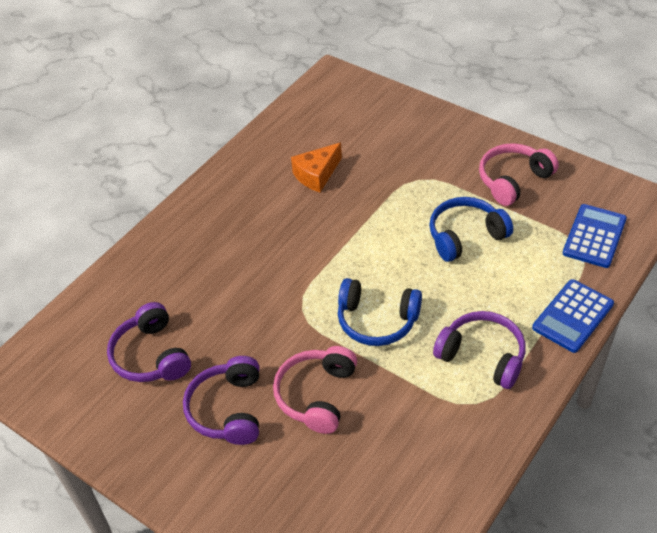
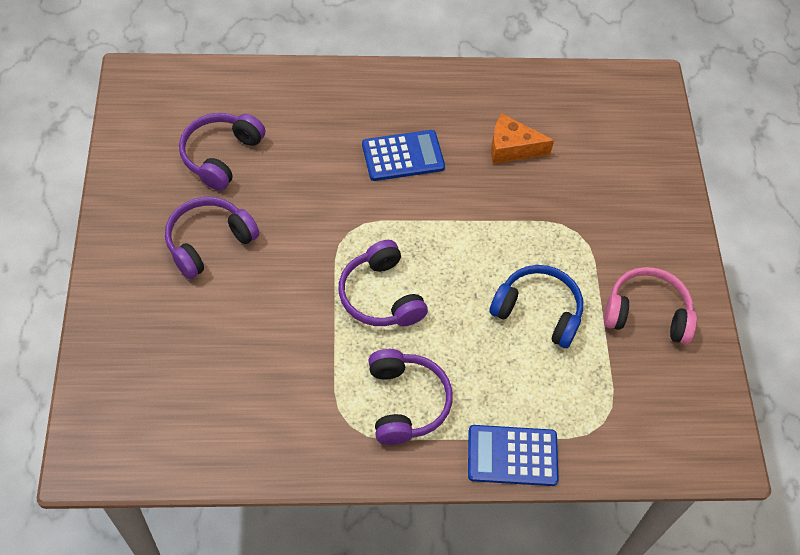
camera: 45 degrees right, 10 degrees up
(317, 395) = (268, 297): pink headphones -> none
(377, 320) = (381, 296): blue headphones -> purple headphones
(594, 236) = (632, 425): blue calculator -> blue calculator (403, 156)

